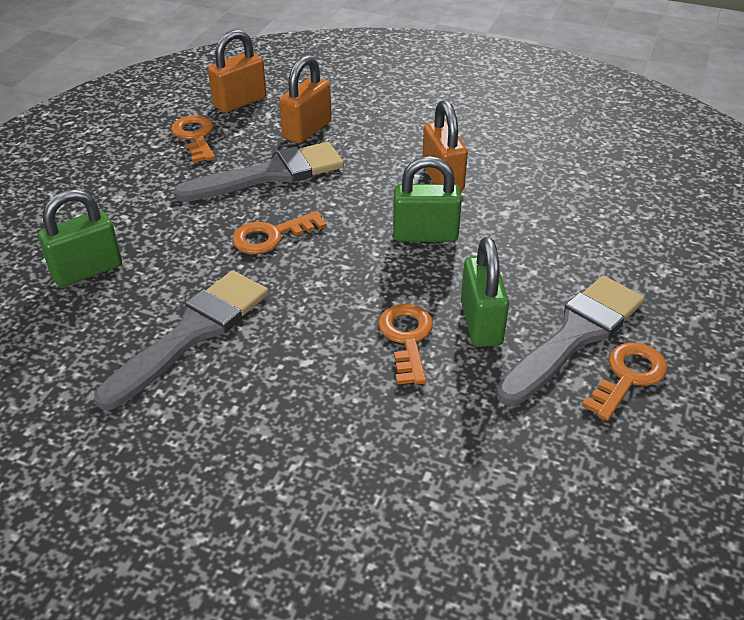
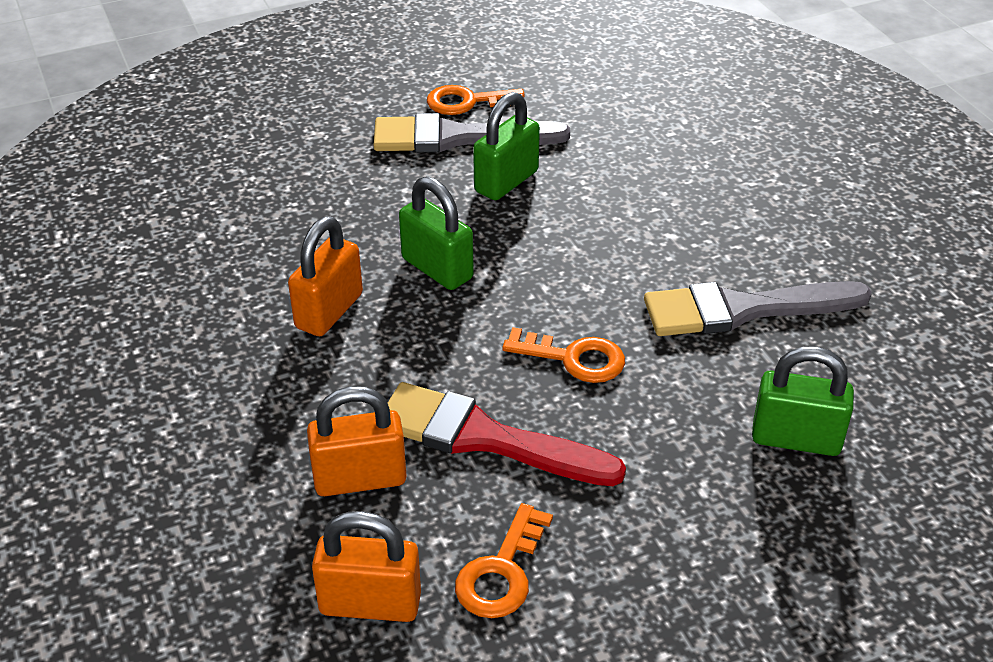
camera: 135 degrees left, 0 degrees up
(269, 175) = (486, 438): grey brush -> red brush
(407, 338) = (575, 204): orange key -> none

